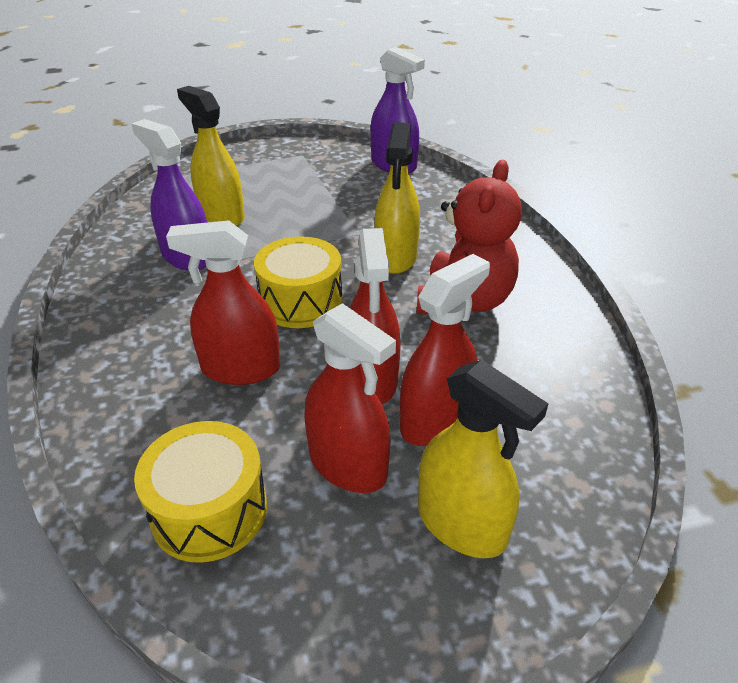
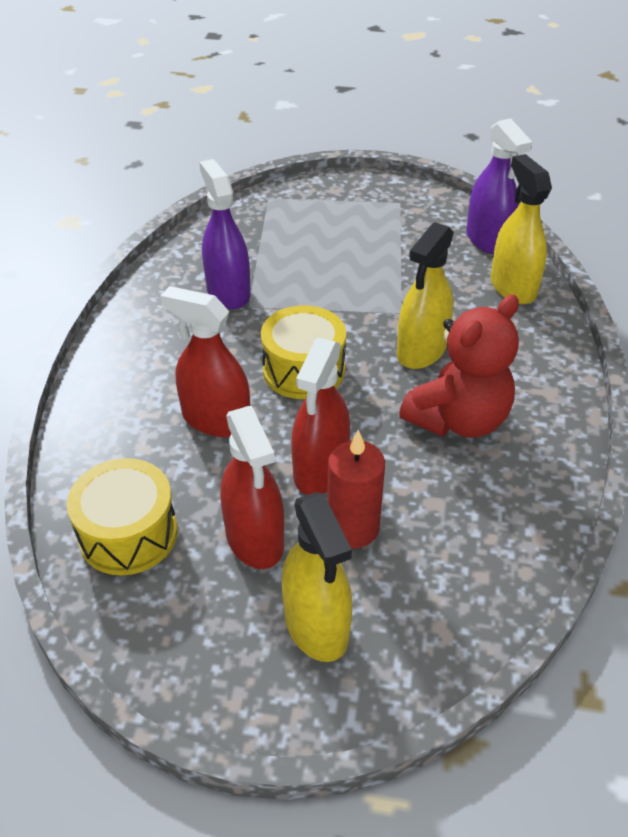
camera: 25 degrees right, 5 degrees up
(221, 216) = (282, 255): yellow spray bottle -> yellow spray bottle (513, 287)
(435, 421) = (353, 528): red spray bottle -> red candle

